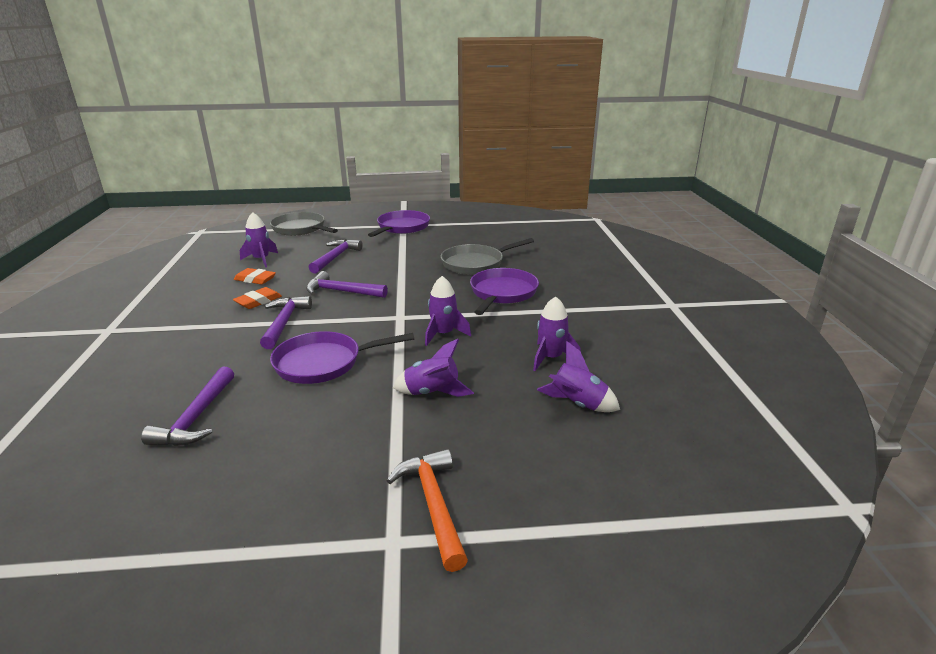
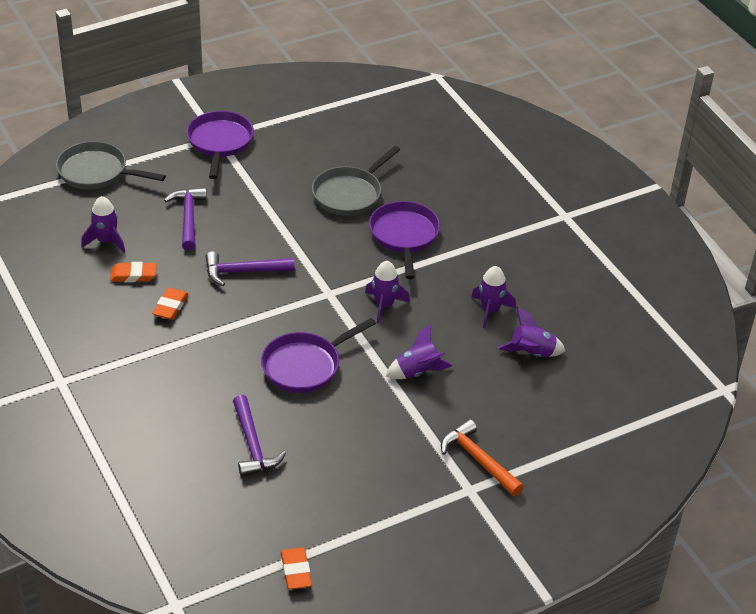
camera: 25 degrees left, 15 degrees up
(63, 584) = (296, 571): none -> orange eraser
(284, 322) = (225, 328): purple hammer -> none

